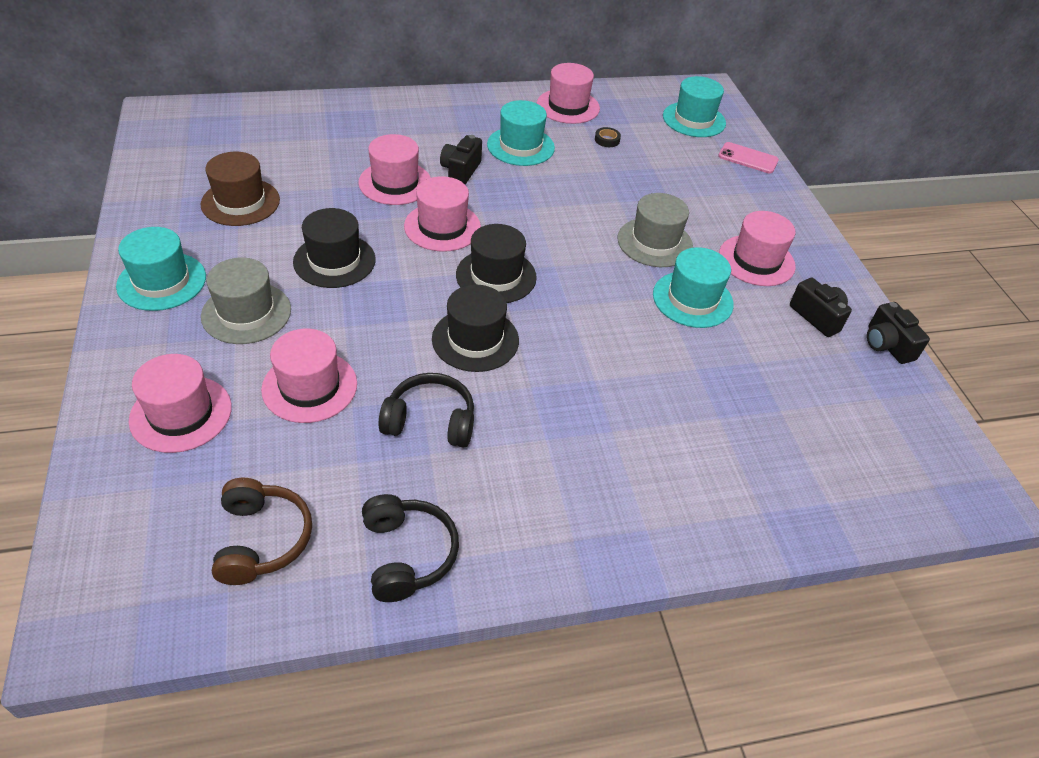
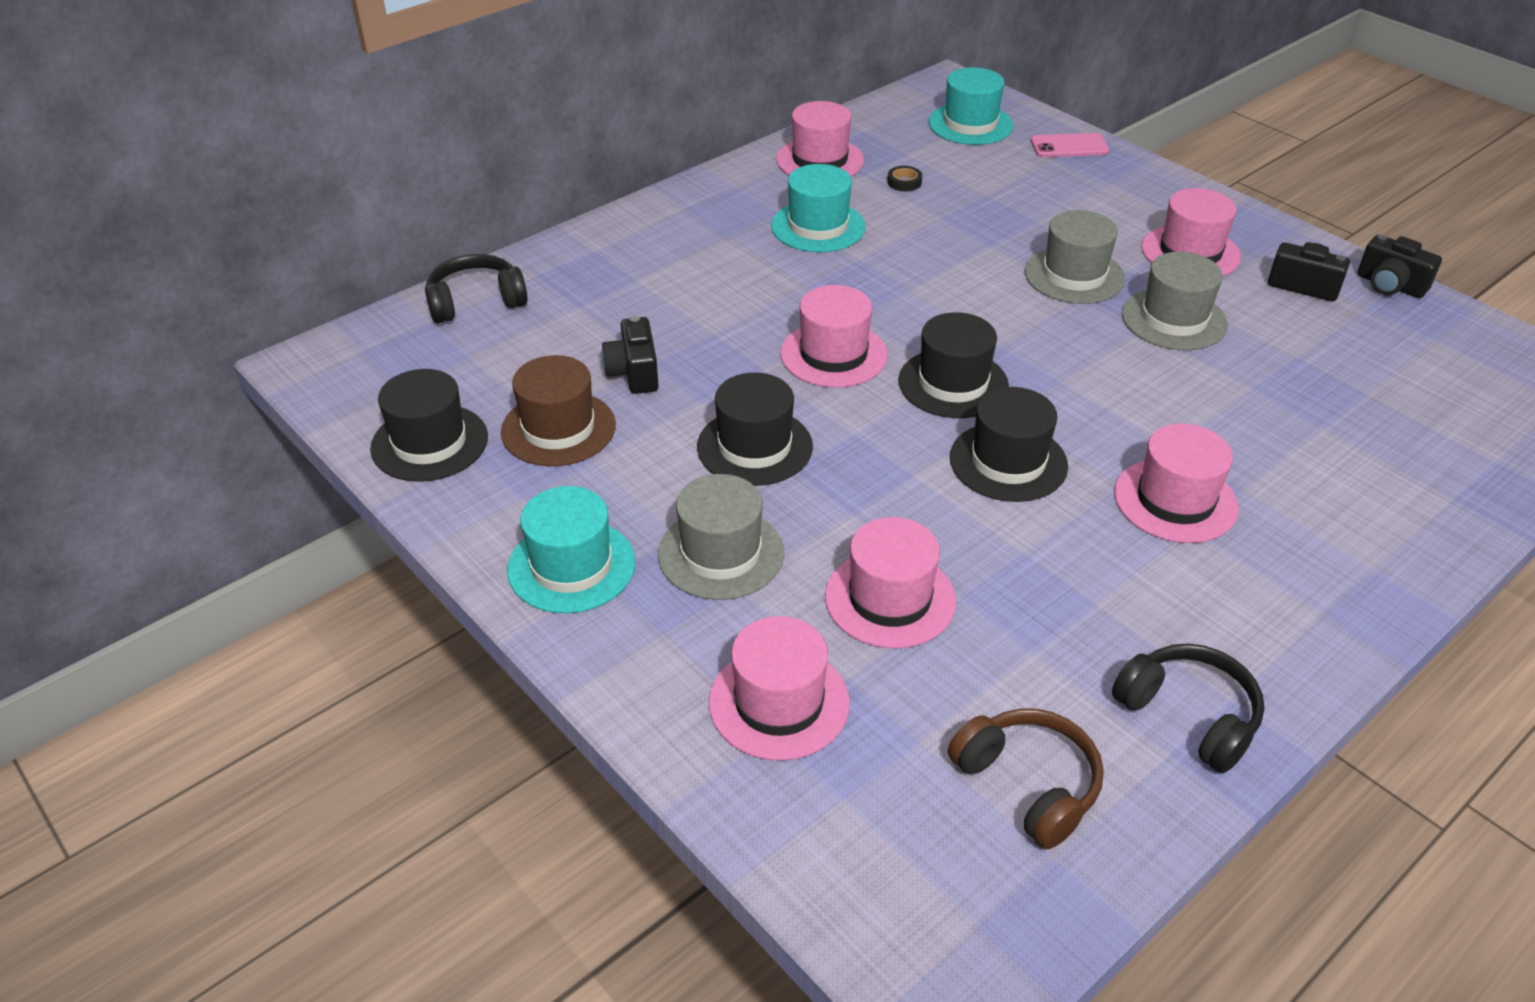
camera: 25 degrees left, 5 degrees down
(167, 181) = (429, 443): none -> black hat
(395, 183) = (722, 327): pink hat -> pink hat (1175, 500)
(430, 421) = (1059, 570): black headphones -> black headphones (476, 302)
(461, 171) = (782, 282): black camera -> black camera (634, 373)
(692, 299) = (1174, 319): turquoise hat -> grey hat

